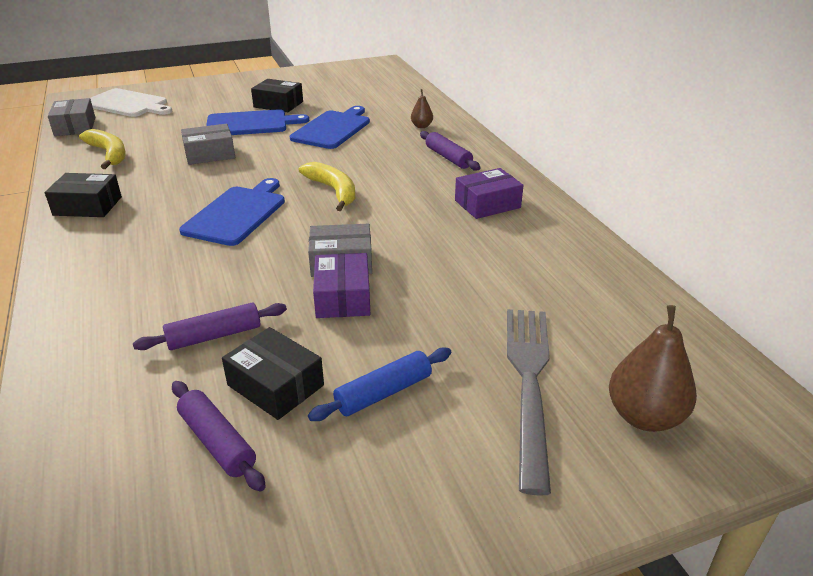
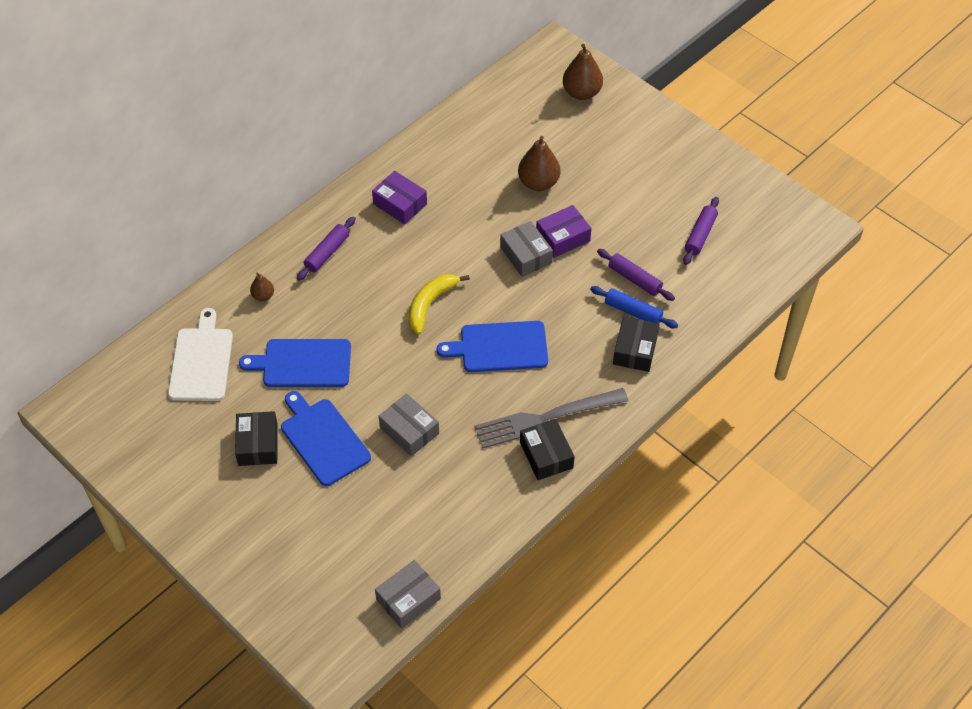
camera: 115 degrees left, 20 degrees up
(109, 154) = (452, 514): yellow banana -> none
(128, 104) = (323, 597): white cutting board -> white cutting board (201, 361)
(275, 385) = (652, 232): black box -> black box (635, 350)
(383, 393) = (628, 188): blue rolling pin -> blue rolling pin (633, 311)
(456, 306) = (538, 183): none -> brown pear
(529, 382) = (584, 137): grey fork -> grey fork (545, 418)

